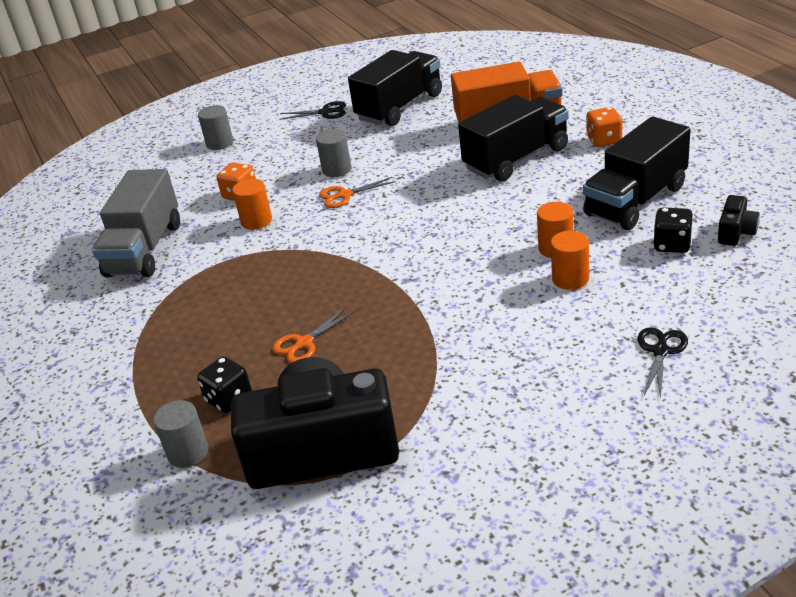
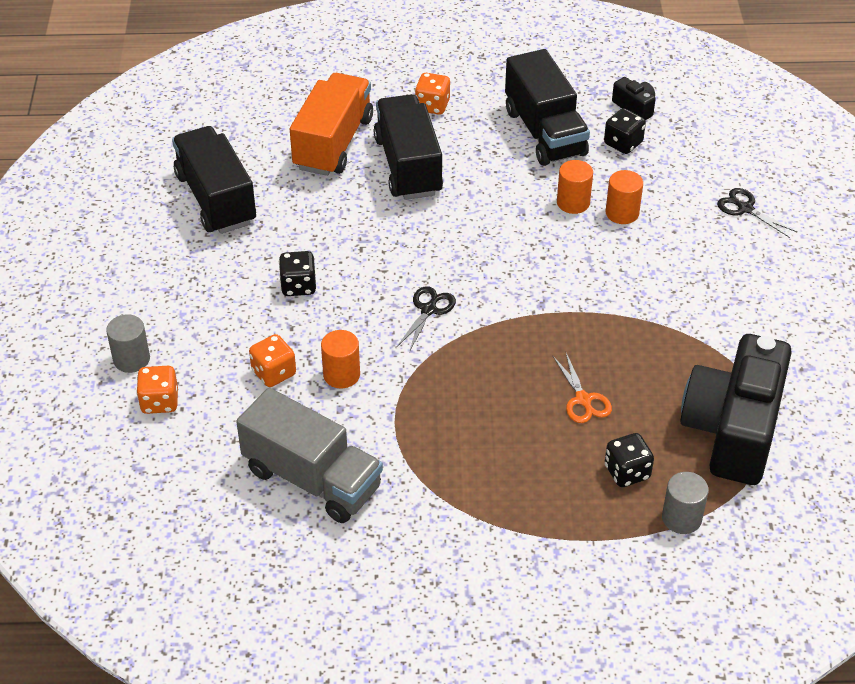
camera: 70 degrees left, 10 degrees up
(187, 167) = (160, 402): none -> orange dice
(325, 112) = (159, 255): black scissors -> black scissors (428, 310)
(337, 169) = (298, 286): grey cylinder -> black dice
(345, 195) = (356, 296): orange scissors -> none

